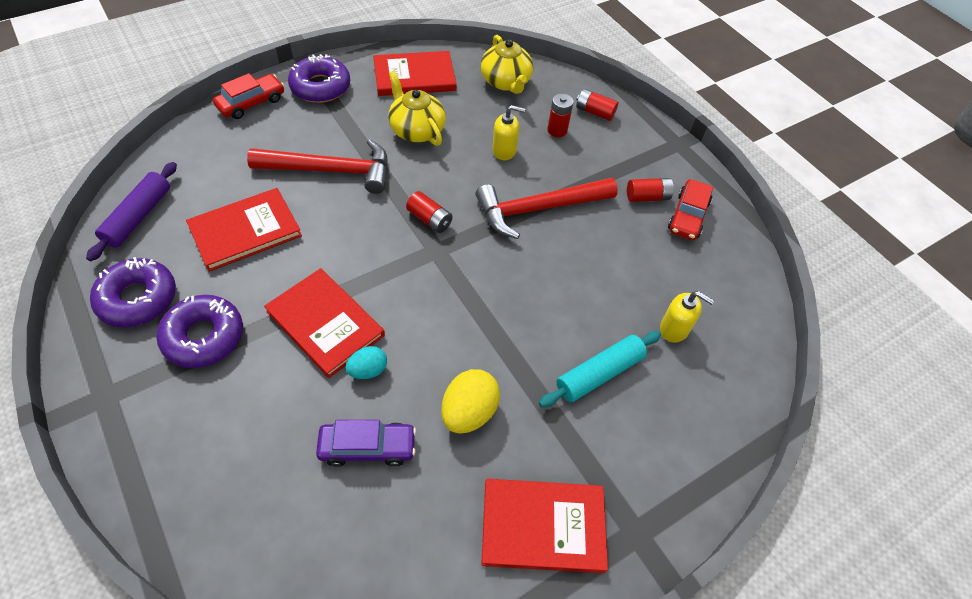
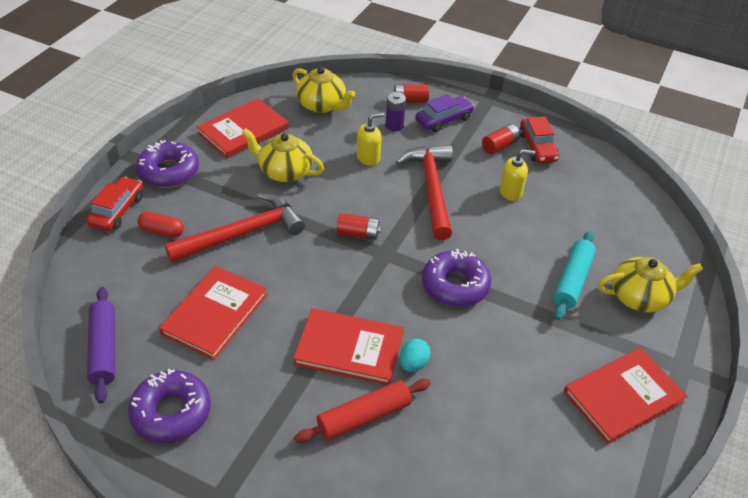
camera: 30 degrees left, 10 degrees down
(204, 337) = (259, 410): purple donut -> purple donut (455, 285)
(269, 137) = (162, 231): none -> red capsule
(281, 394) = (364, 417): none -> red rolling pin
(367, 447) = (463, 416): purple car -> purple car (444, 120)
(469, 412) = (510, 352): yellow egg -> none
(538, 209) = (431, 189): red hammer -> red hammer turned 135 degrees clockwise
(557, 130) = (394, 126): red battery -> purple battery
(659, 431) = (640, 297): none -> yellow teapot
(674, 329) = (593, 227): yellow soap dispenser -> yellow soap dispenser (511, 192)

